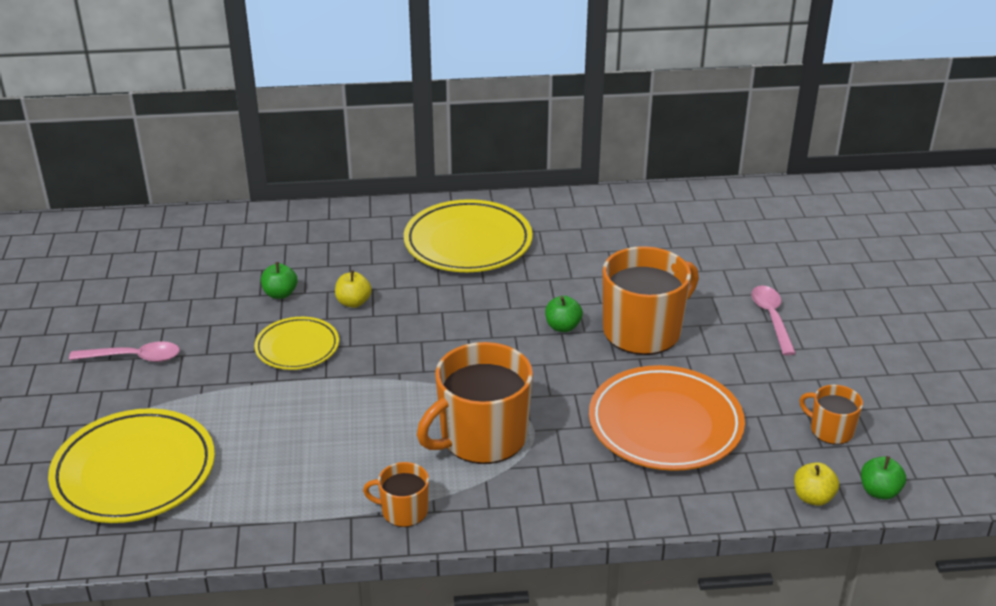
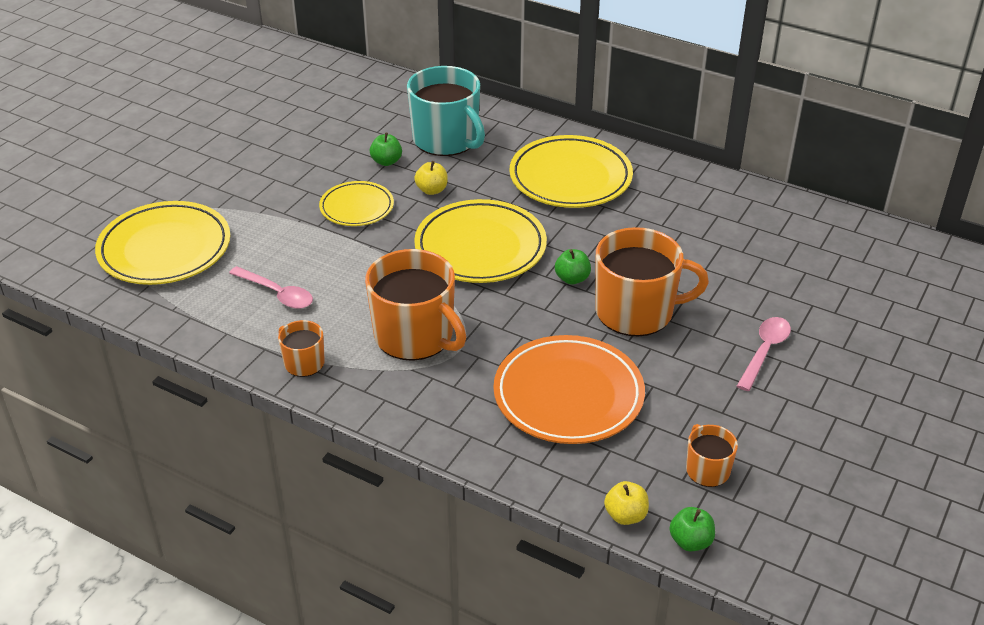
camera: 35 degrees right, 5 degrees up
(134, 357) = (243, 167): pink spoon -> pink spoon (277, 294)
(318, 252) = (446, 140): none -> turquoise mug
(454, 334) = (480, 247): none -> yellow plate
(482, 437) = (415, 336): orange mug -> orange mug turned 135 degrees counterclockwise

